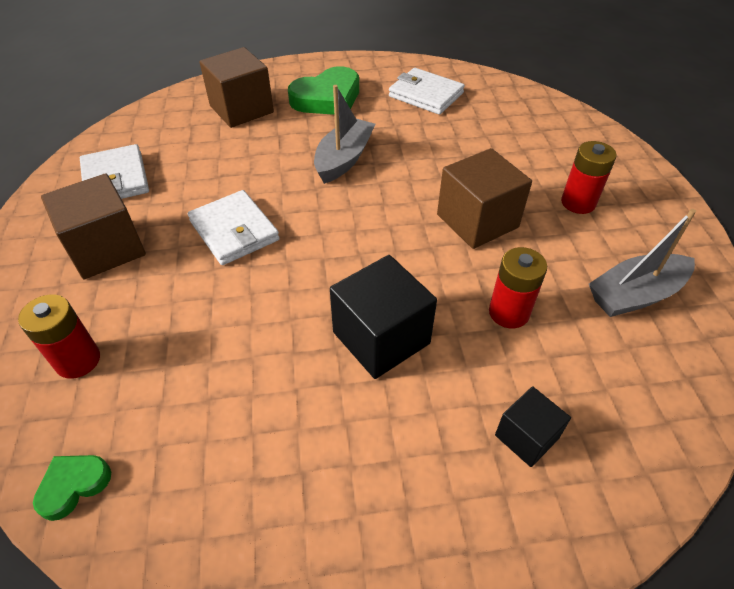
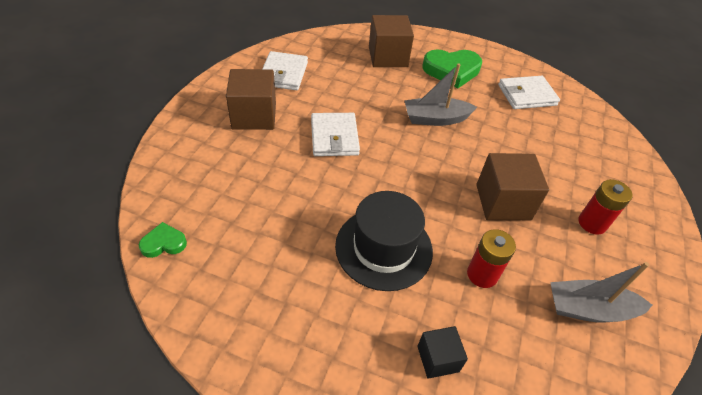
camera: 25 degrees right, 0 degrees up
(78, 360) = (203, 175): red battery -> none
(344, 159) = (435, 119): grey boat -> grey boat turned 150 degrees counterclockwise
(381, 338) = (384, 248): black cube -> black hat
(426, 95) = (526, 95): white wallet -> white wallet turned 75 degrees counterclockwise

